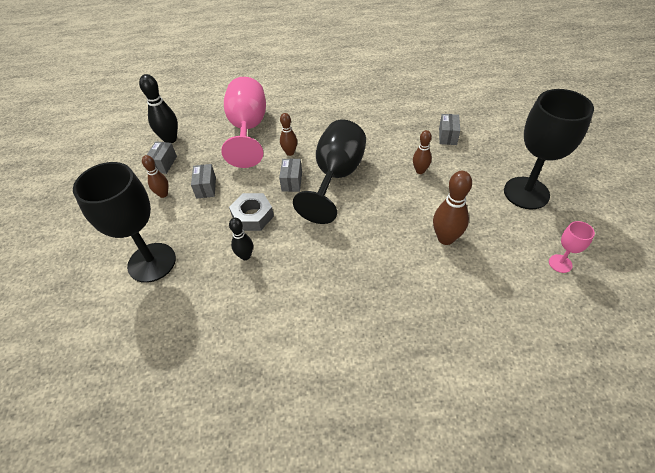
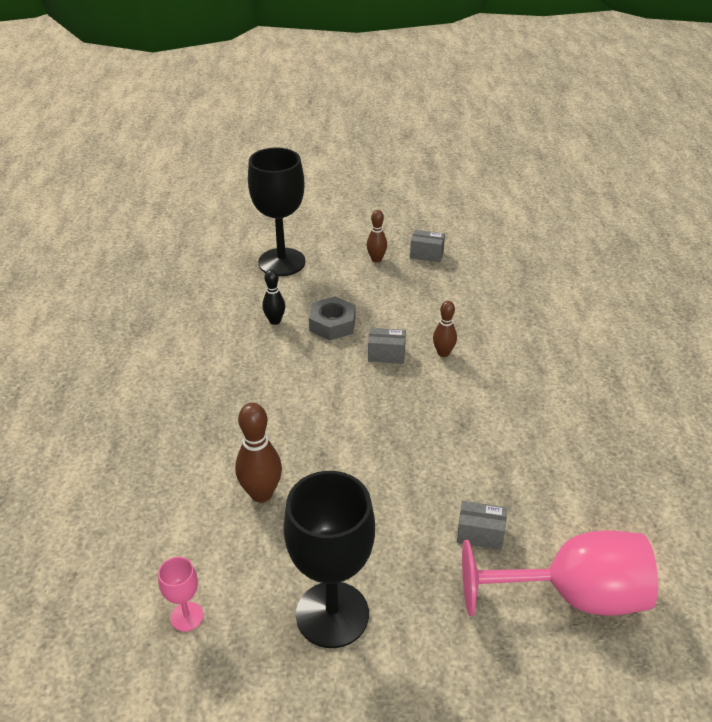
camera: 90 degrees right, 10 degrees down
(170, 139) = (472, 255): black bowling pin -> none
(206, 187) = (383, 288): grey box -> none
(248, 129) = (493, 315): pink goblet -> pink goblet (573, 596)
(336, 177) = (391, 395): black goblet -> none
(420, 171) = (396, 485): brown bowling pin -> none

